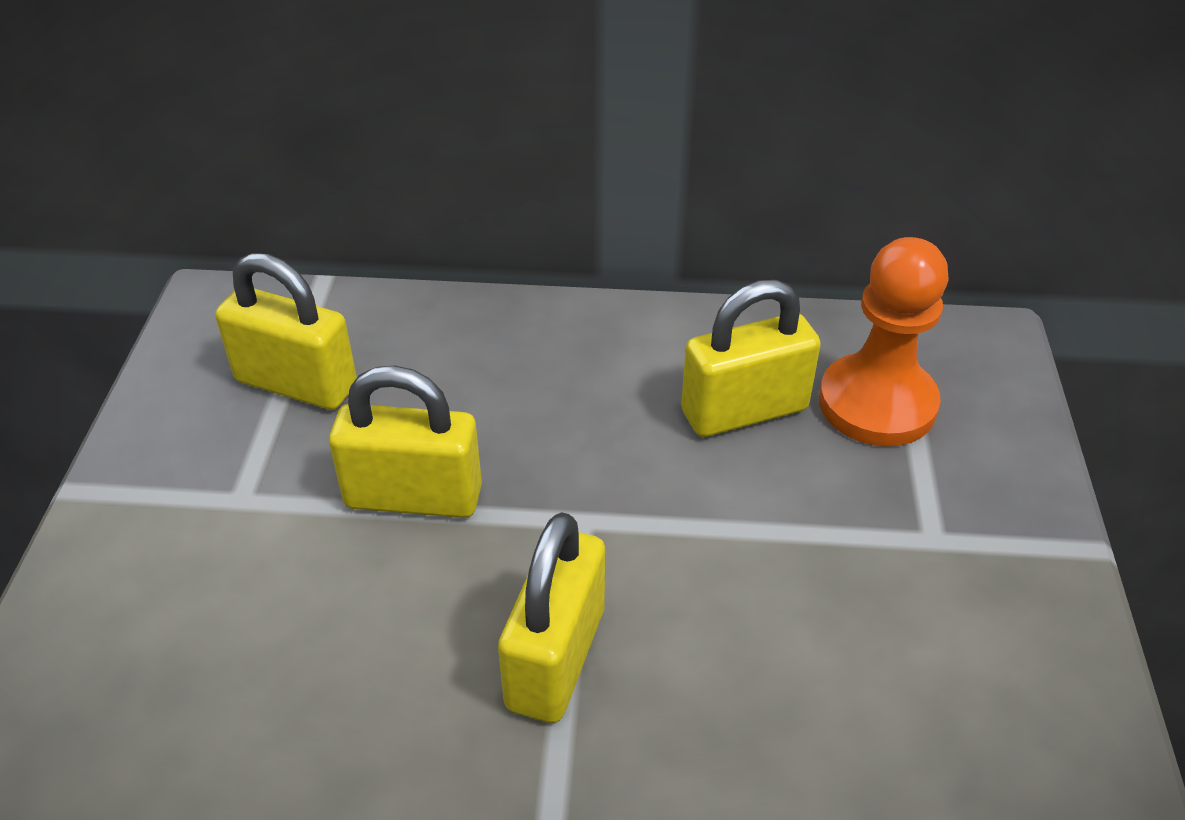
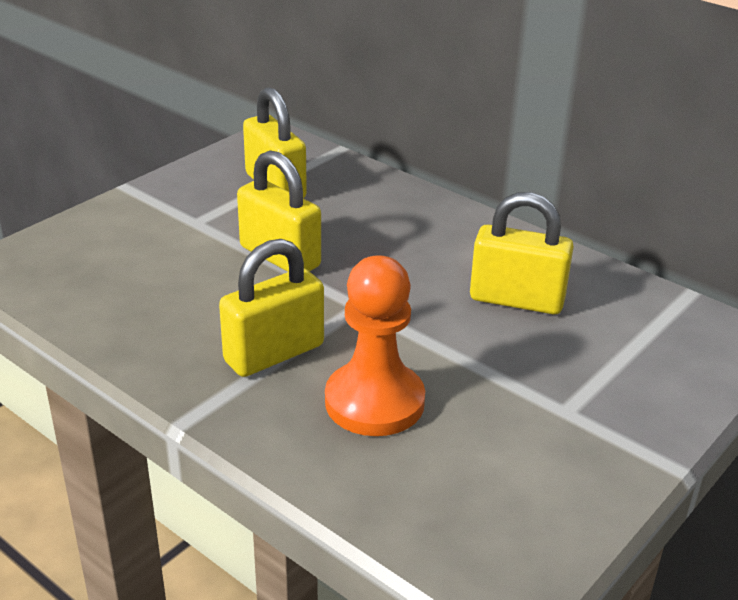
camera: 35 degrees right, 10 degrees down
(877, 404) = (612, 333): orange pawn -> orange pawn (374, 402)

